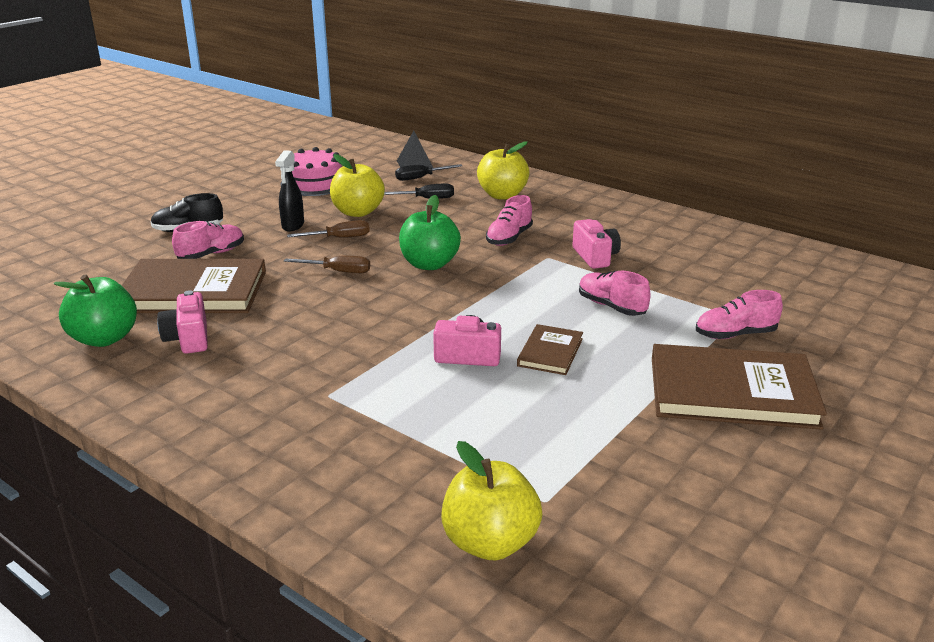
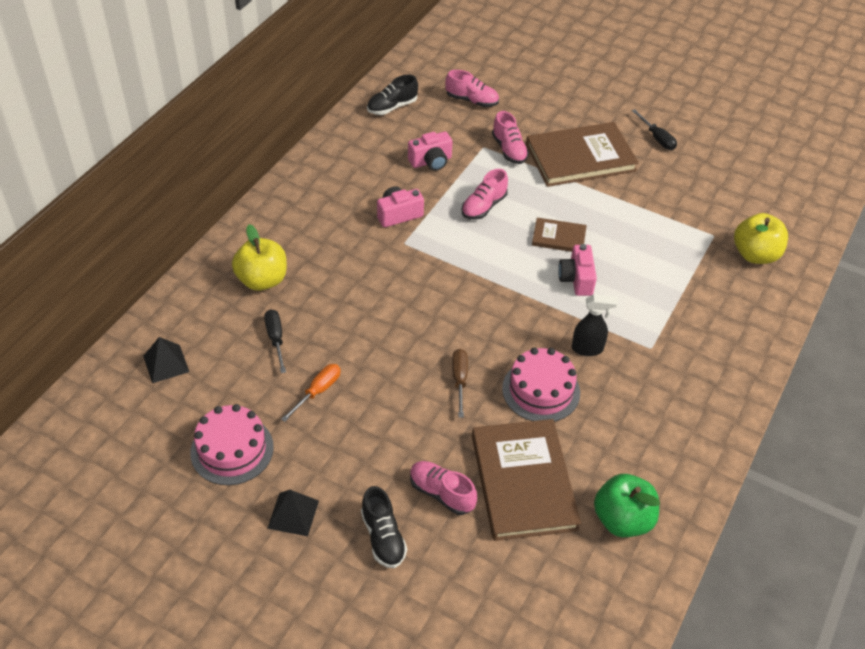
camera: 100 degrees left, 20 degrees up
(188, 338) = (604, 457): pink camera -> pink camera (431, 161)
(237, 201) = (293, 514): none -> black pyramid
(292, 226) = (360, 440): black spray bottle -> black spray bottle (588, 349)
(300, 312) = (541, 390): none -> pink cake
(339, 238) = (386, 394): brown screwdriver -> none
(358, 212) = (318, 391): yellow apple -> orange screwdriver
(421, 178) = (212, 352): black screwdriver -> black screwdriver (657, 138)
(429, 264) = (432, 318): green apple -> none
(509, 238) = (368, 269): pink shoe -> pink shoe (472, 100)
(732, 392) = (580, 158): brown book -> brown book turned 75 degrees clockwise
(802, 264) = (392, 107): none -> black shoe

